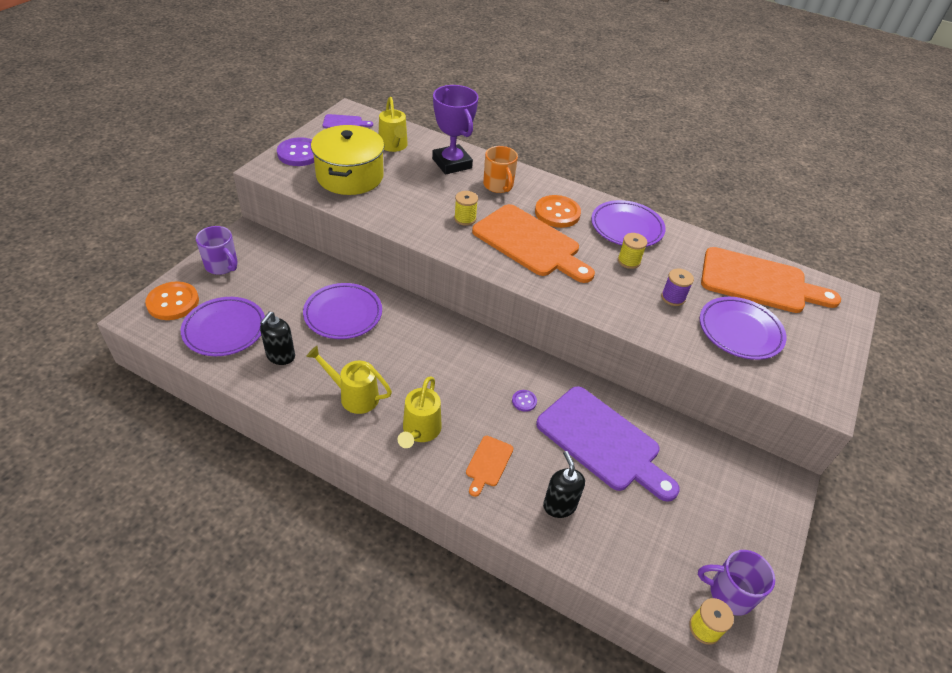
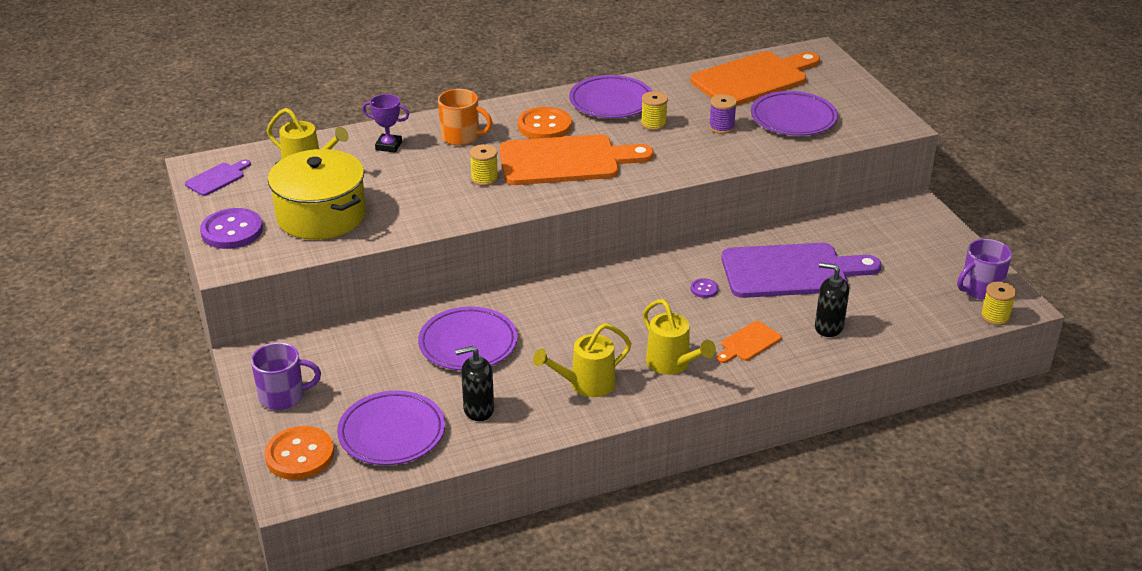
camera: 45 degrees left, 10 degrees down
(280, 356) = (478, 410): black soap dispenser -> black soap dispenser turned 105 degrees clockwise
(452, 163) = (388, 146): purple trophy -> purple trophy, size x0.54
(488, 463) = (748, 343): orange cutting board -> orange cutting board turned 75 degrees clockwise

